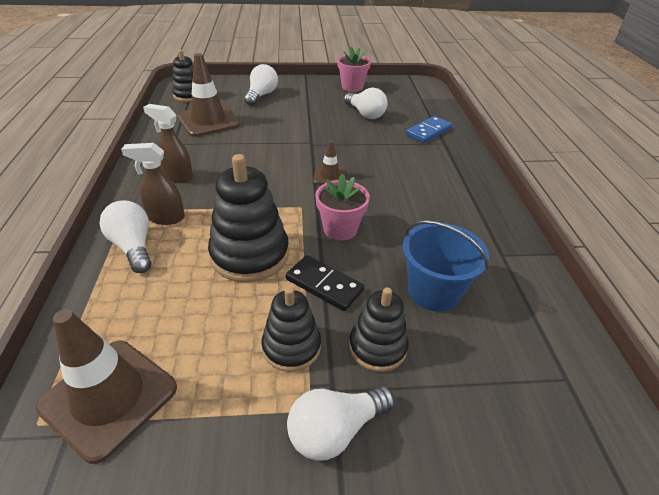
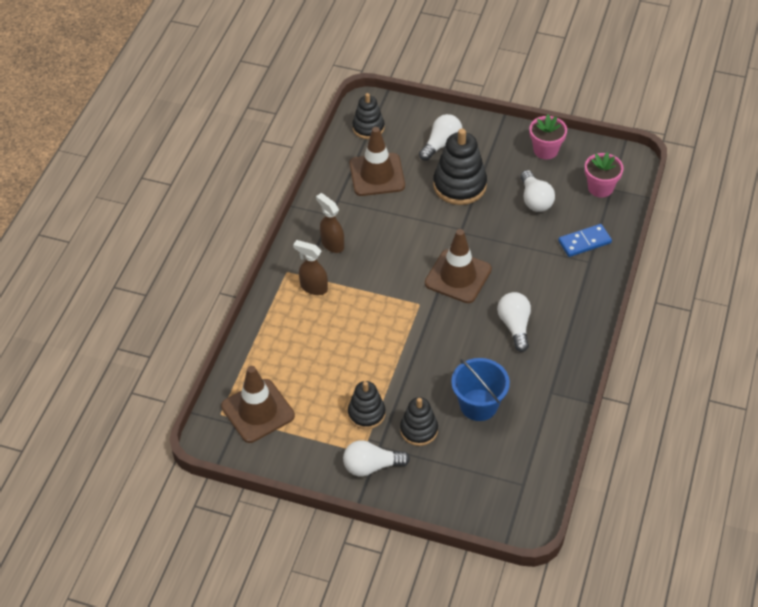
camera: 25 degrees right, 10 degrees up
(133, 247) = (286, 309): white light bulb -> white light bulb (515, 326)
(250, 255) = (364, 339): black stacking toy -> black stacking toy (459, 185)
(324, 285) = (406, 378): black domino -> none
(329, 176) = (458, 276): brown traffic cone -> brown traffic cone, size x1.97
(340, 229) = (439, 334): pink flower pot -> pink flower pot (600, 188)

